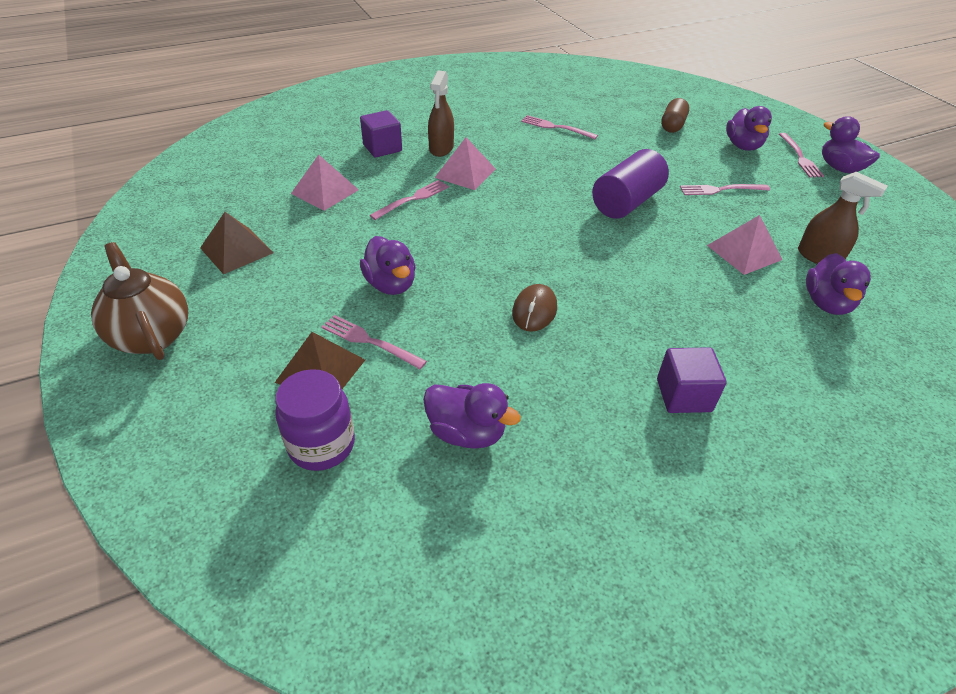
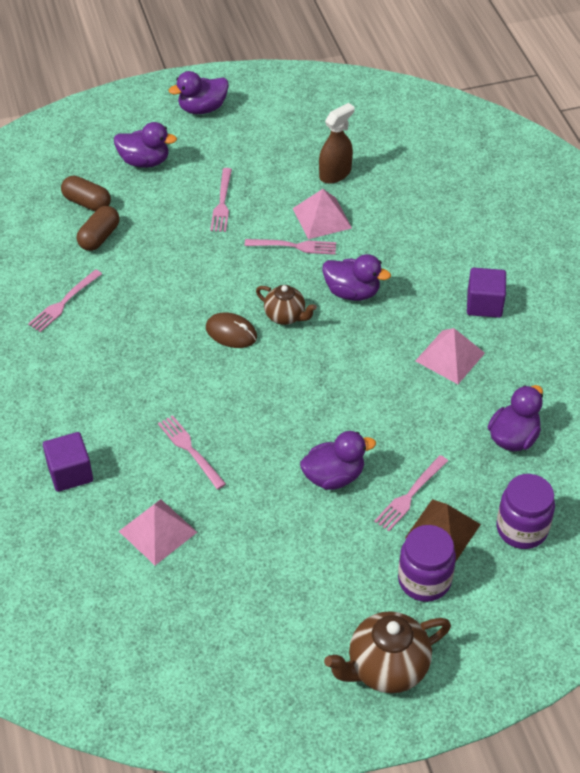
camera: 80 degrees left, 5 degrees up
(236, 250) = (258, 610): brown pyramid -> none
(255, 358) = (424, 580): none -> purple jar
(441, 148) = (86, 415): brown spray bottle -> none
(465, 173) = (146, 398): pink pyramid -> pink pyramid (450, 357)
(534, 310) = (382, 375): brown mouse -> brown mouse (231, 333)
(591, 239) = (285, 316): none -> brown teapot
(626, 202) = (230, 277): purple cylinder -> none
(636, 134) = (99, 237): none -> brown capsule
(800, 157) = (177, 128): pink fork -> pink fork (295, 246)
(827, 303) = (393, 191): purple duck -> purple duck (352, 292)

